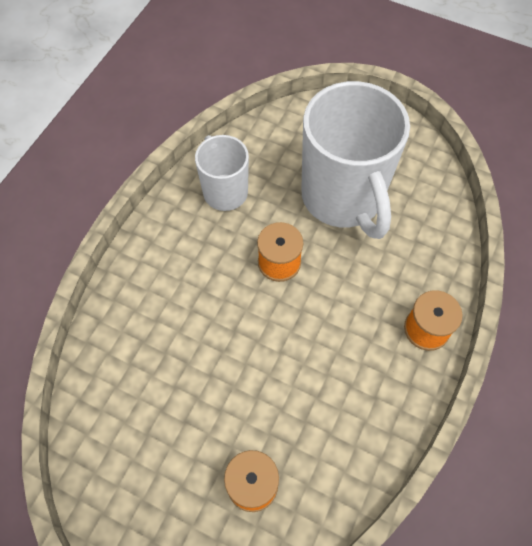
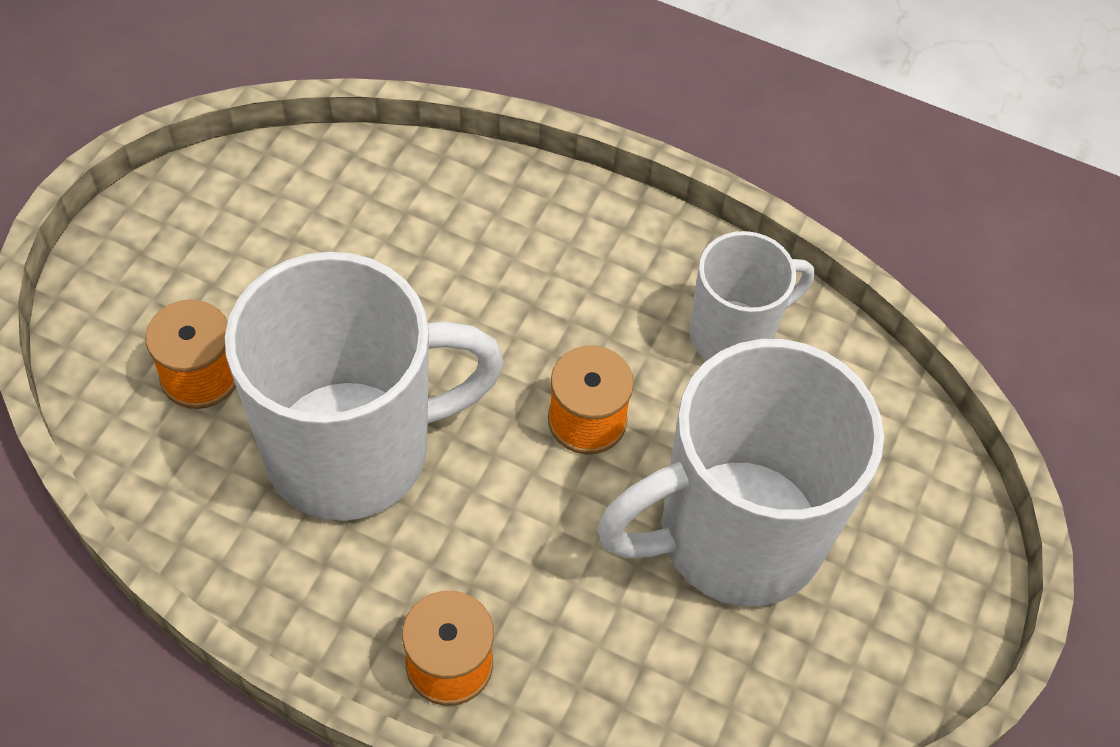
camera: 85 degrees right, 5 degrees down
(303, 385) = (354, 450): none -> white mug

